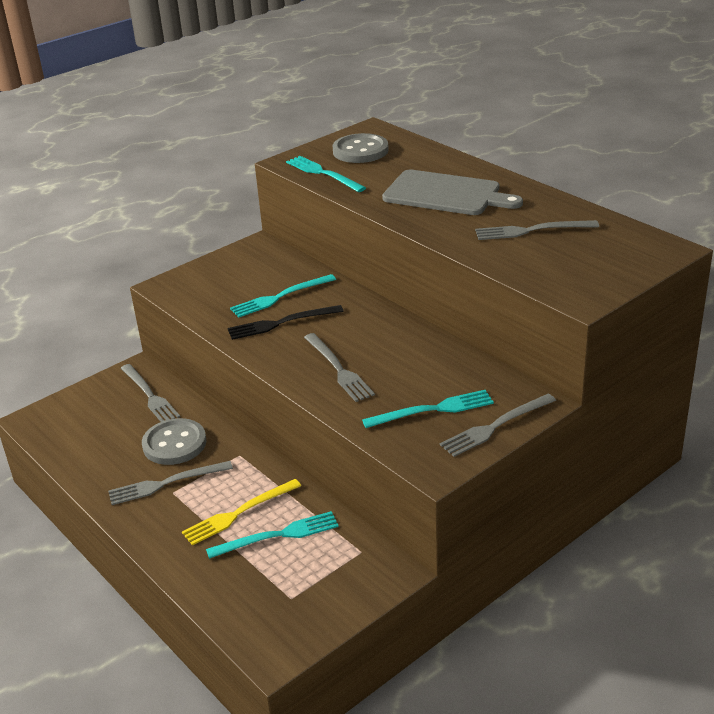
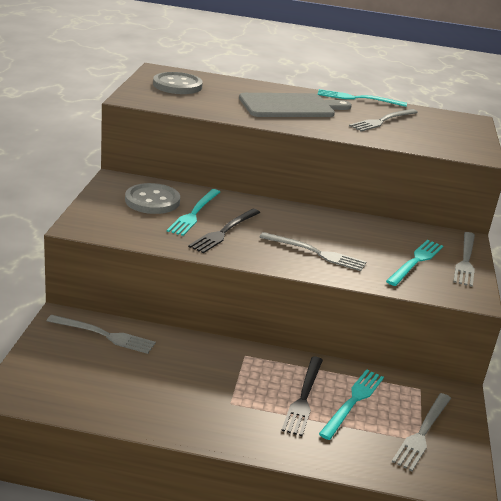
camera: 45 degrees left, 5 degrees down
(166, 483) = (216, 398): grey fork -> grey fork (422, 433)
(174, 444) = (180, 365): grey button -> grey button (152, 201)
(239, 513) = (303, 397): yellow fork -> black fork
(323, 173) = (176, 104): turquoise fork -> turquoise fork (358, 98)

